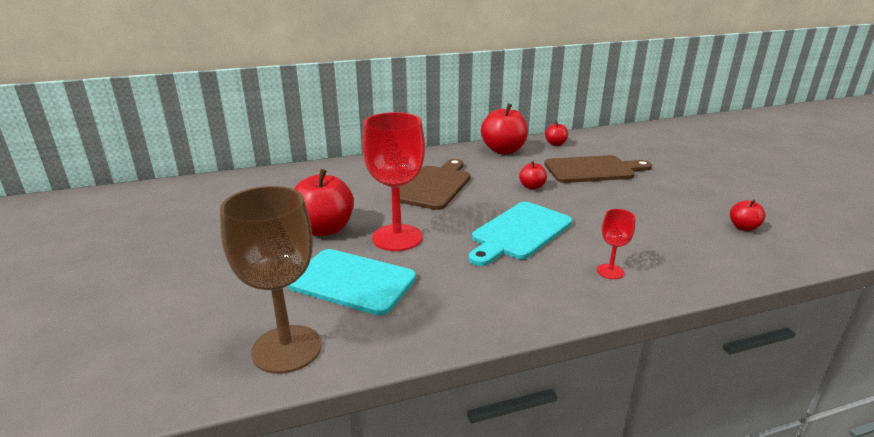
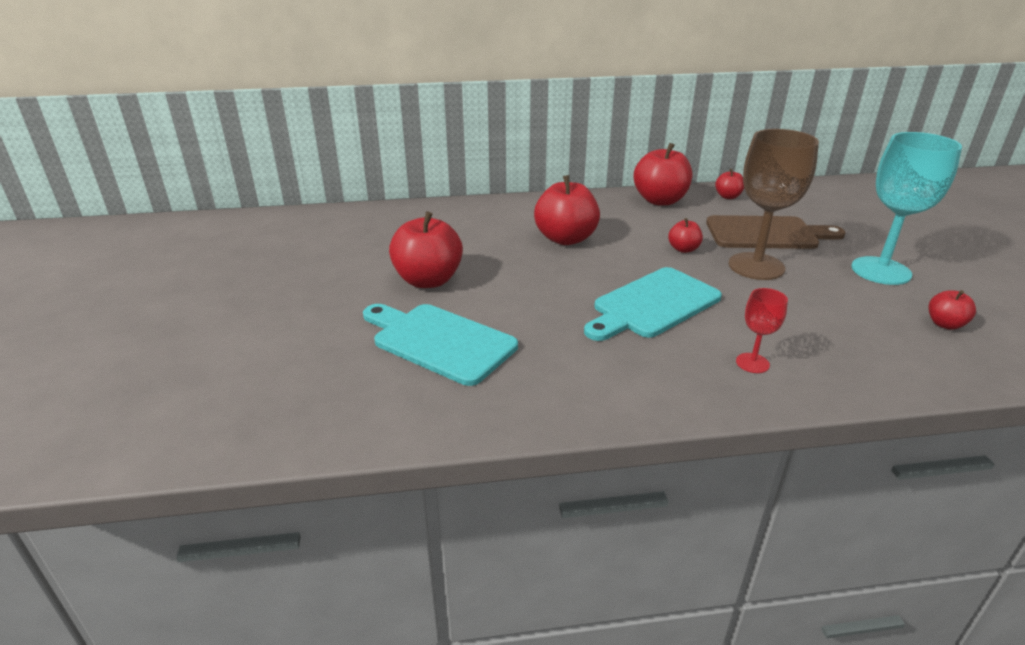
camera: 10 degrees right, 5 degrees up
(287, 349) = (360, 411): brown goblet -> brown goblet (756, 266)
(397, 237) = (507, 298): red goblet -> none
(434, 186) = (565, 239): brown cutting board -> red apple
(685, 191) = (880, 271): none -> turquoise goblet

